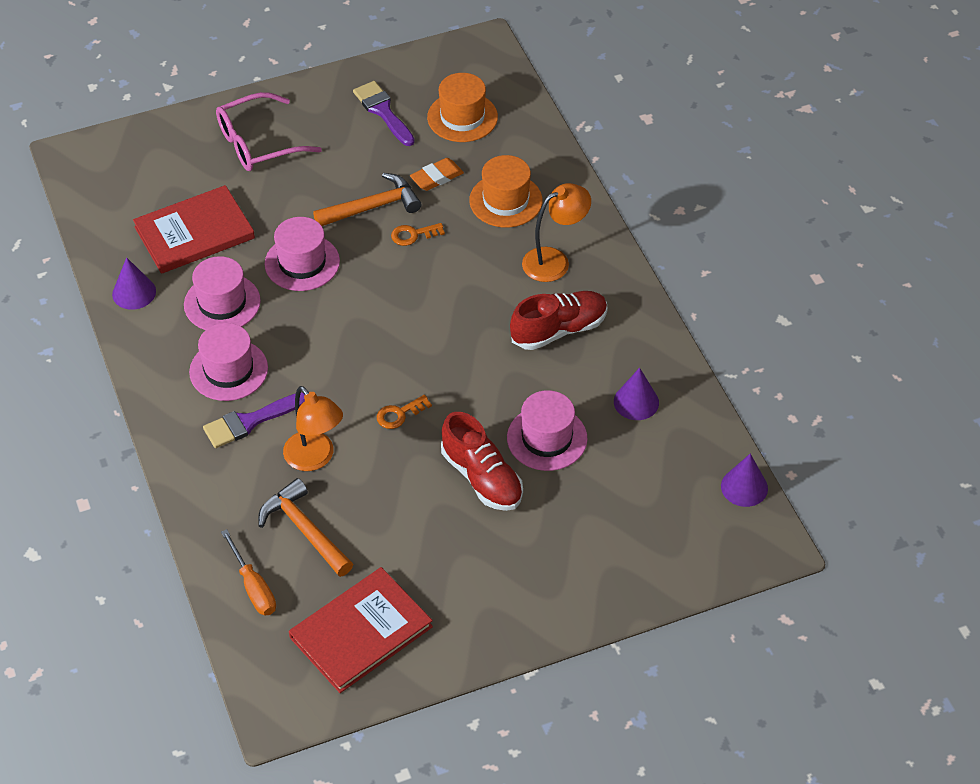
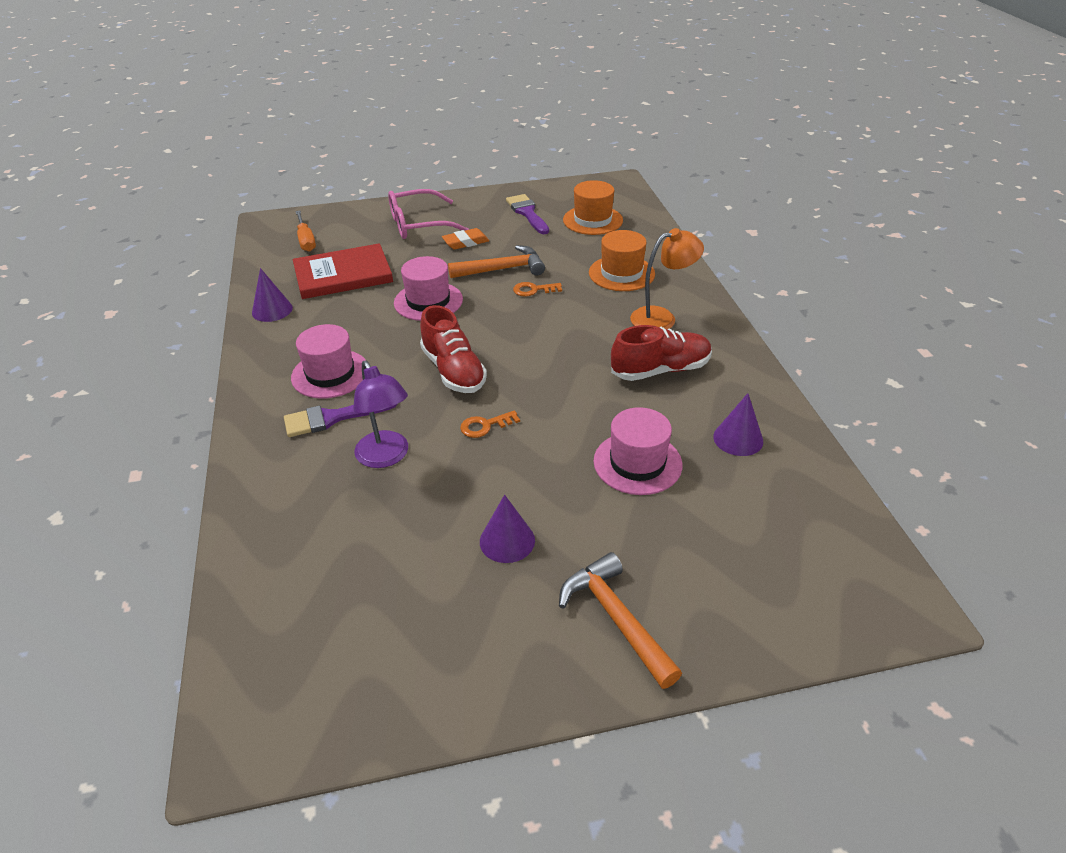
camera: 10 degrees right, 10 degrees down
(222, 303) = (346, 323): pink hat -> none
(253, 587) = (270, 581): orange screwdriver -> orange screwdriver (306, 240)
(305, 530) = (351, 526): orange hammer -> orange hammer (616, 618)
(315, 458) = (386, 457): orange lamp -> purple lamp
(361, 632) = (377, 652): red book -> none
(436, 177) = (563, 255): orange eraser -> orange eraser (465, 242)
(482, 478) = (560, 494): red shoe -> red shoe (453, 371)
(744, 487) = (867, 536): purple cone -> purple cone (507, 540)

